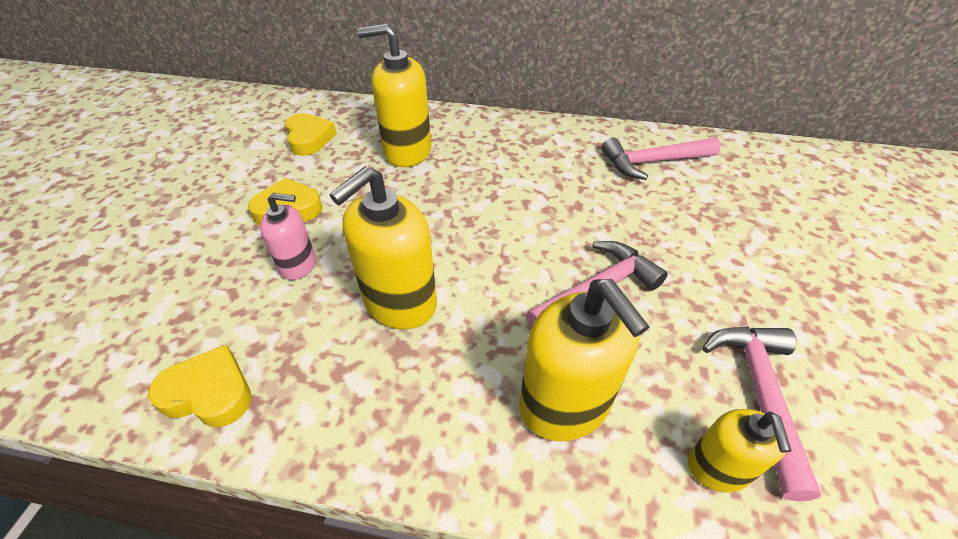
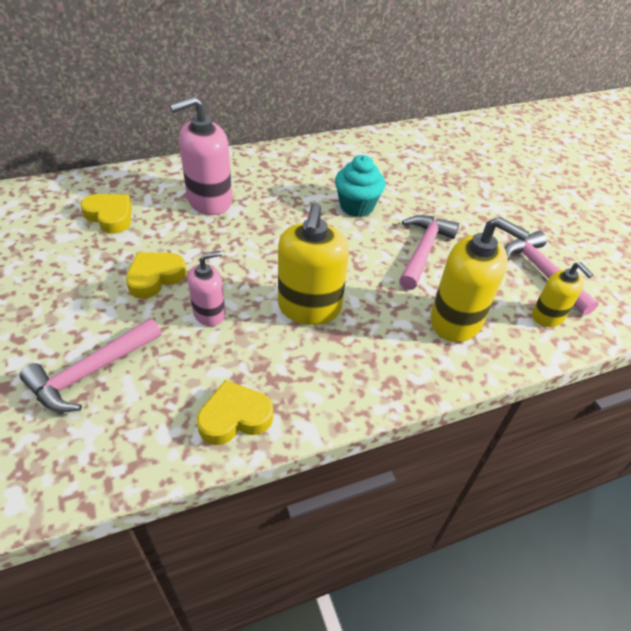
camera: 35 degrees left, 0 degrees up
(407, 151) = (209, 201): yellow soap dispenser -> pink soap dispenser
(557, 206) = (356, 206): none -> turquoise cupcake
(652, 162) = (392, 155): pink hammer -> pink hammer (91, 372)

